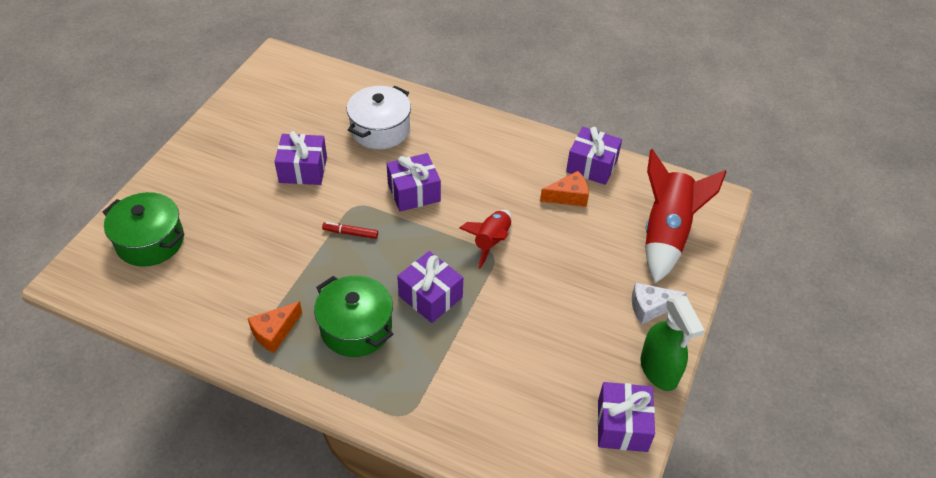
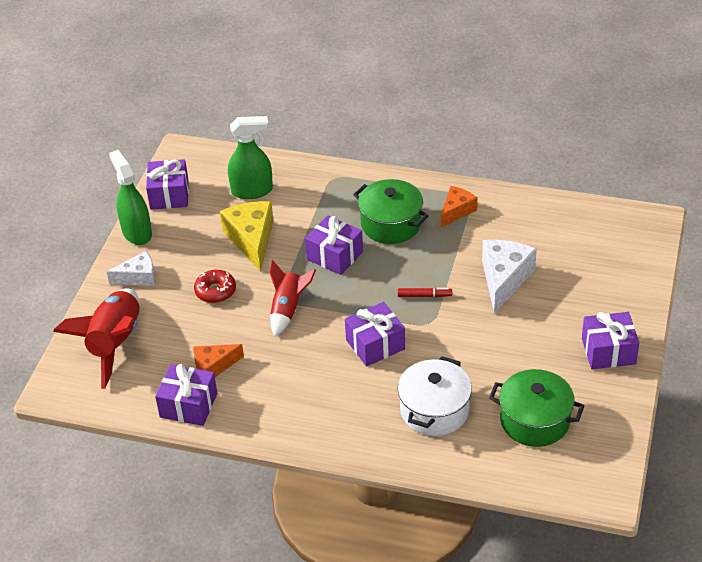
camera: 175 degrees right, 5 degrees down
(150, 241) = (605, 260): green pot -> green pot (534, 420)
(264, 238) = (504, 279): none -> white cheese
(303, 170) = (499, 349): purple gift -> purple gift (608, 351)
(514, 411) = (252, 191): none -> green spray bottle
(521, 335) = (251, 240): none -> yellow cheese
(565, 275) = (215, 291): none -> red donut

